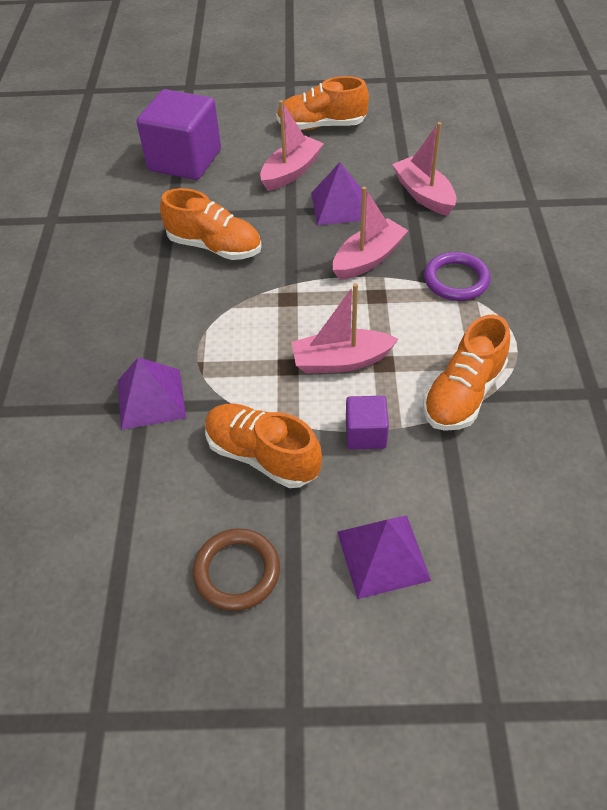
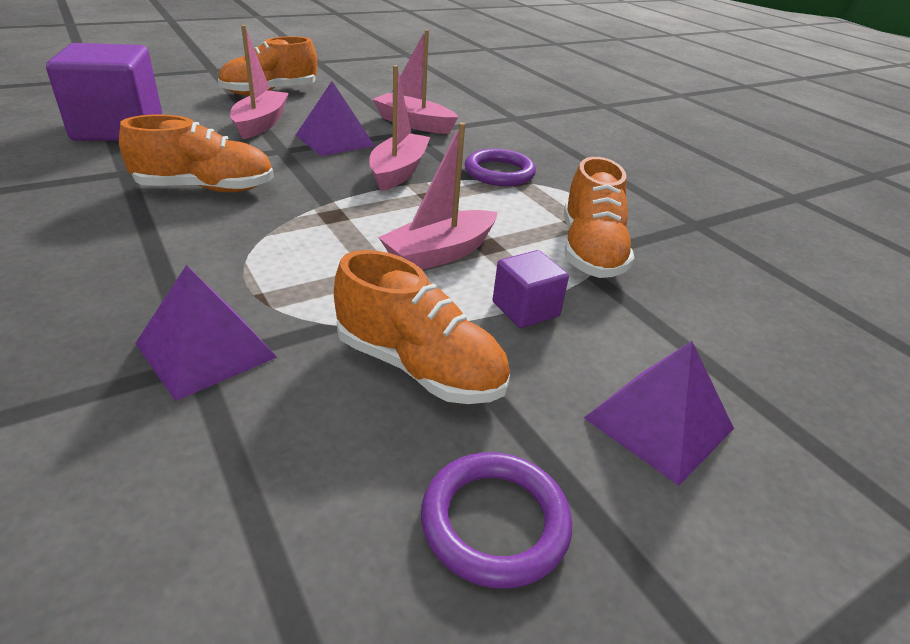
camera: 35 degrees left, 15 degrees down
(237, 571) = (495, 522): brown ring -> purple ring
(262, 455) = (419, 367): orange shoe -> orange shoe turned 150 degrees counterclockwise

